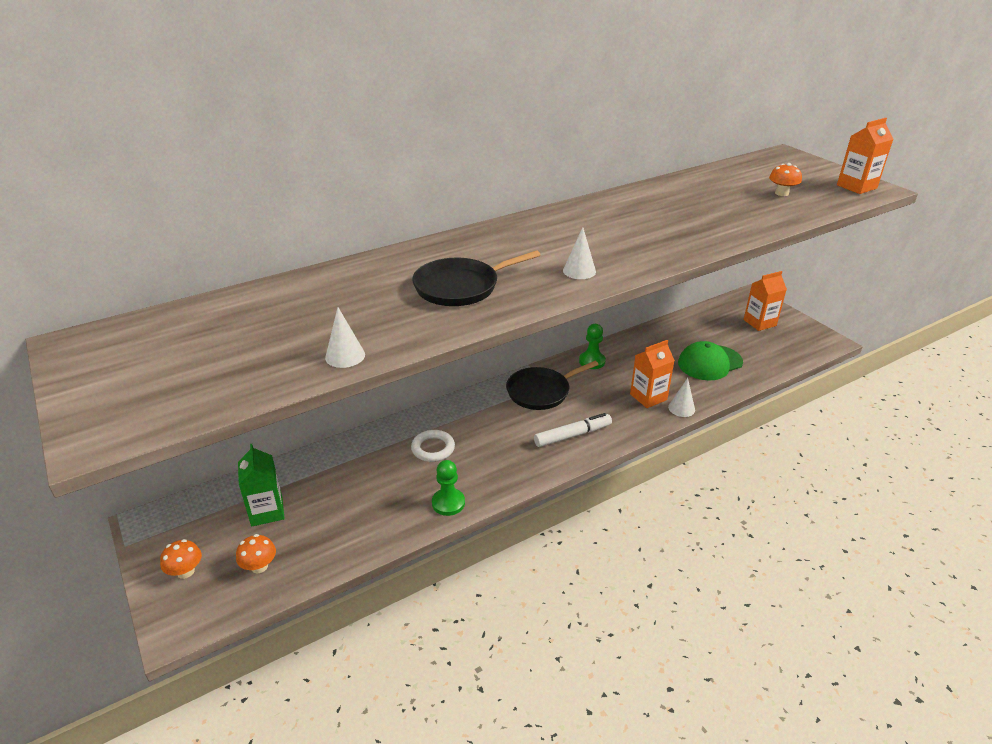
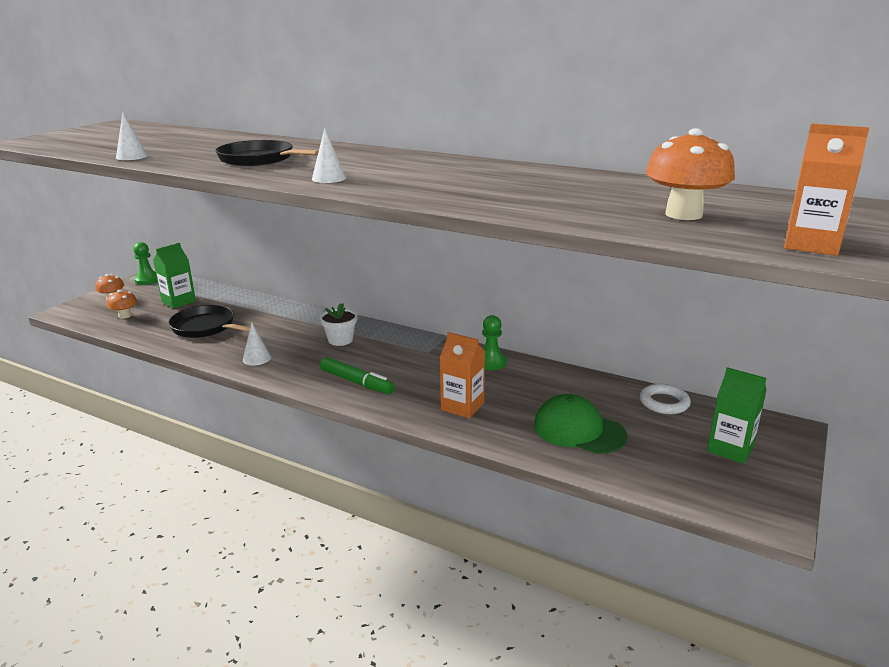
camera: 60 degrees right, 10 degrees down
(433, 448) = (286, 331): white ring -> white ring (664, 403)
(448, 503) = (223, 354): green pawn -> green pawn (147, 280)
(484, 422) = (340, 340): none -> white flower pot
(541, 392) = (410, 351): black pan -> black pan (206, 327)
(572, 435) = (356, 382): white marker -> green marker
(681, 408) = (462, 430): white cone -> white cone (257, 358)
(759, 323) = (730, 449): orange carton -> green carton
(781, 193) = (683, 214): orange mushroom -> orange mushroom, size x1.78

